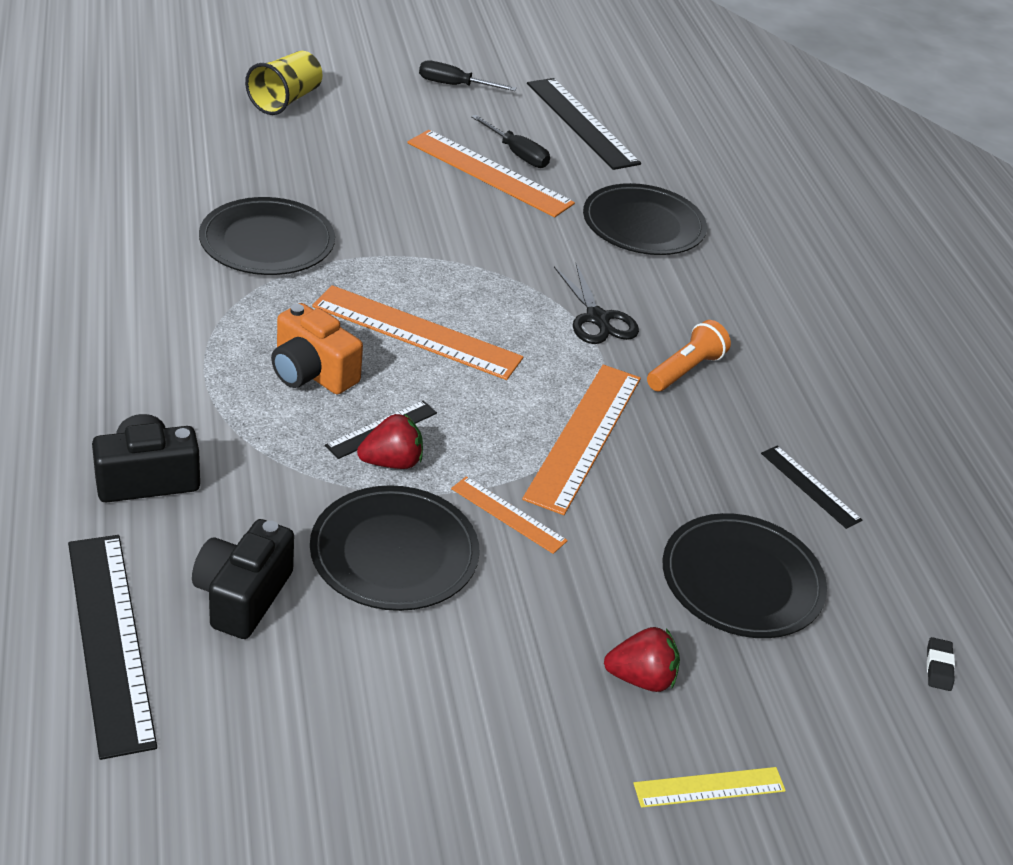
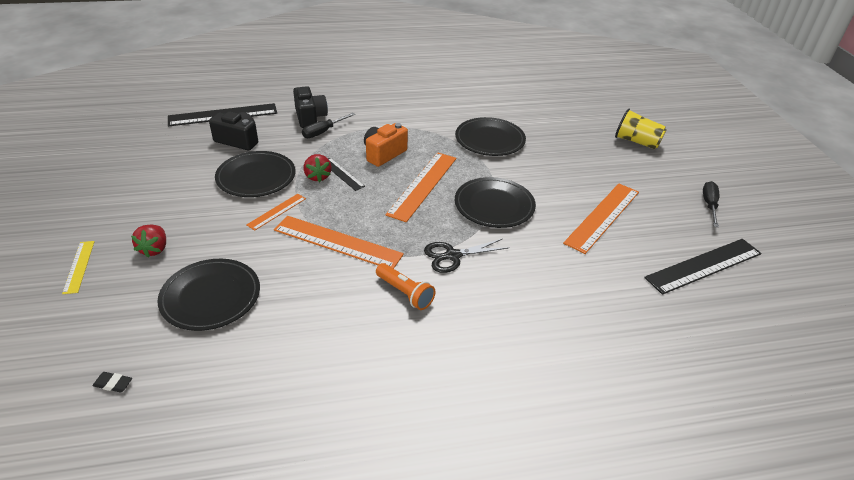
camera: 95 degrees right, 0 degrees up
(517, 154) = (635, 230): black screwdriver -> black screwdriver (323, 132)
(643, 225) = (575, 288): black plate -> black plate (494, 205)
(810, 486) = (287, 343): black ruler -> none

